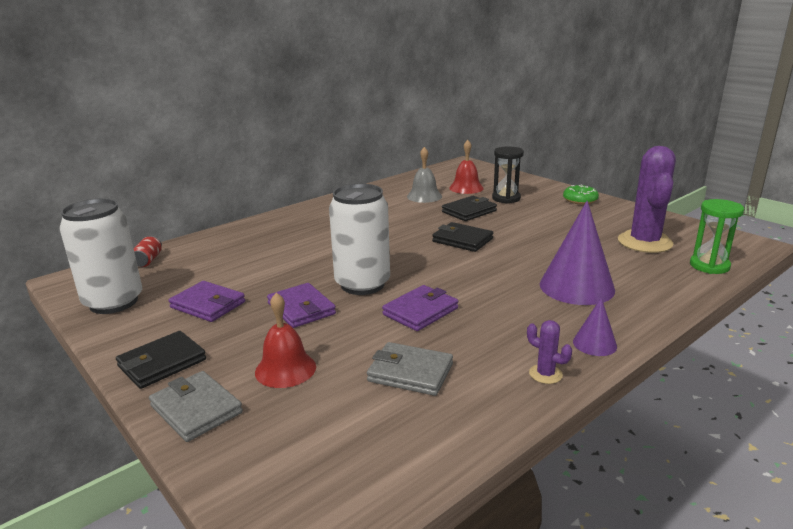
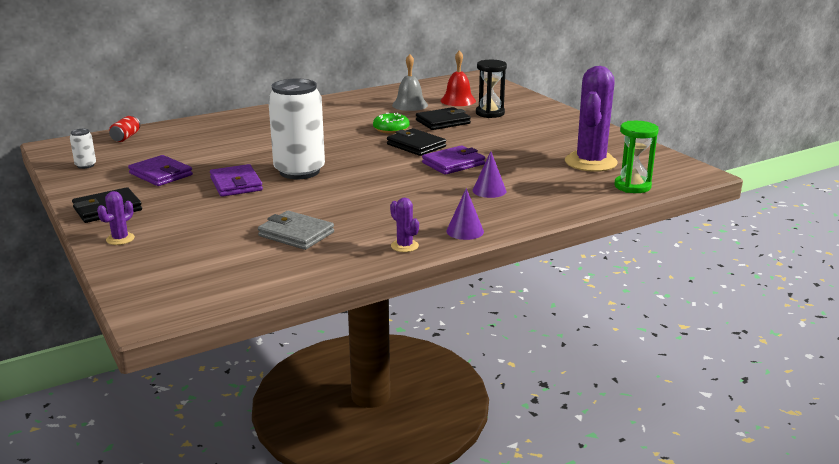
camera: 10 degrees right, 0 degrees up
(113, 302) = (85, 165): white can -> white can, size x0.41
(196, 409) = (120, 239): grey wallet -> purple cactus
(285, 369) = (200, 222): red bell -> none
(420, 311) = (335, 195): purple wallet -> purple wallet (453, 163)
(576, 287) = (489, 191): purple cone -> purple cone, size x0.50
(580, 200) = (564, 121): green donut -> green donut (391, 129)

